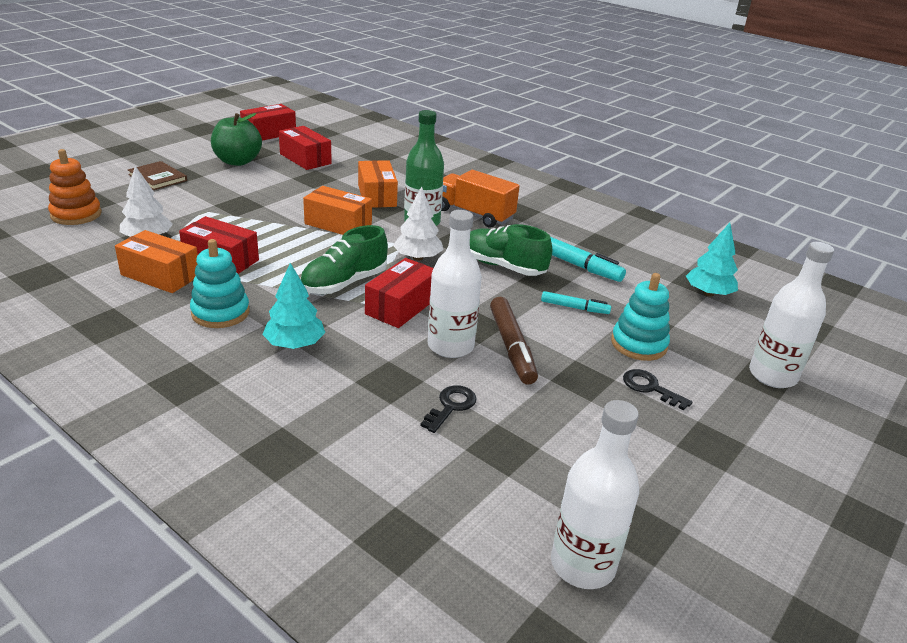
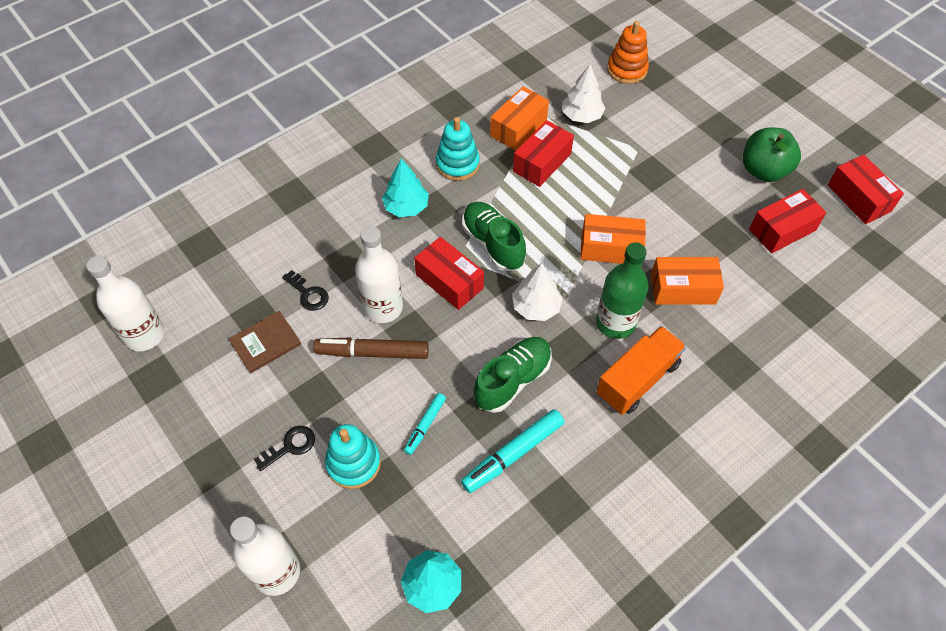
camera: 105 degrees right, 25 degrees up
(157, 178) = (711, 112): brown book -> brown book (265, 343)
(338, 224) = (610, 248): orange box -> orange box turned 60 degrees clockwise

